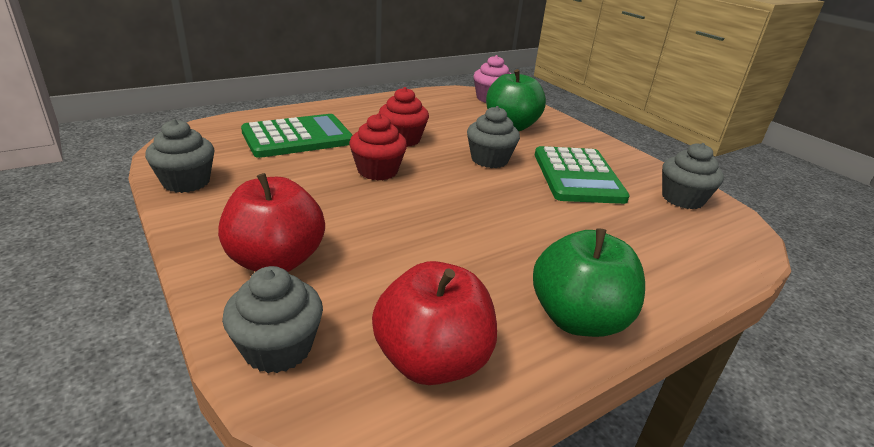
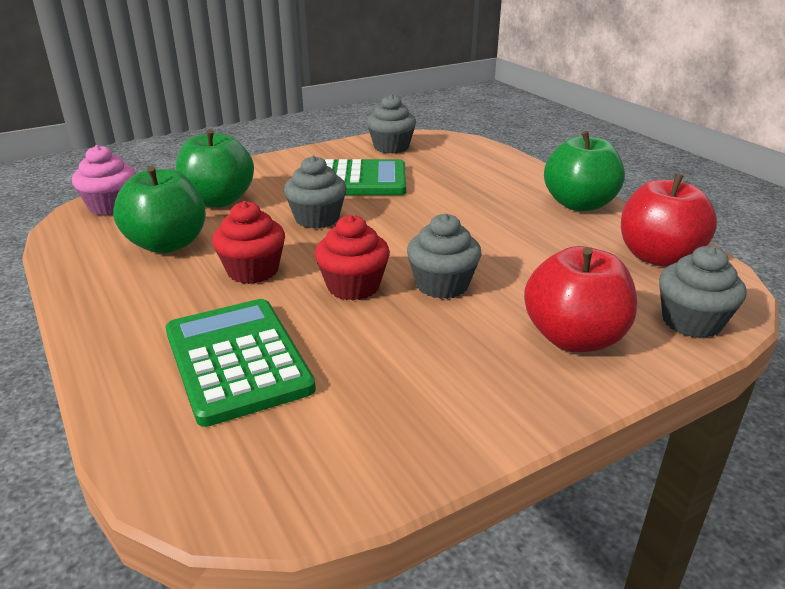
camera: 85 degrees left, 0 degrees up
(186, 182) = (411, 449): grey cupcake -> grey cupcake (442, 285)
(439, 115) = (167, 244): none -> green apple

